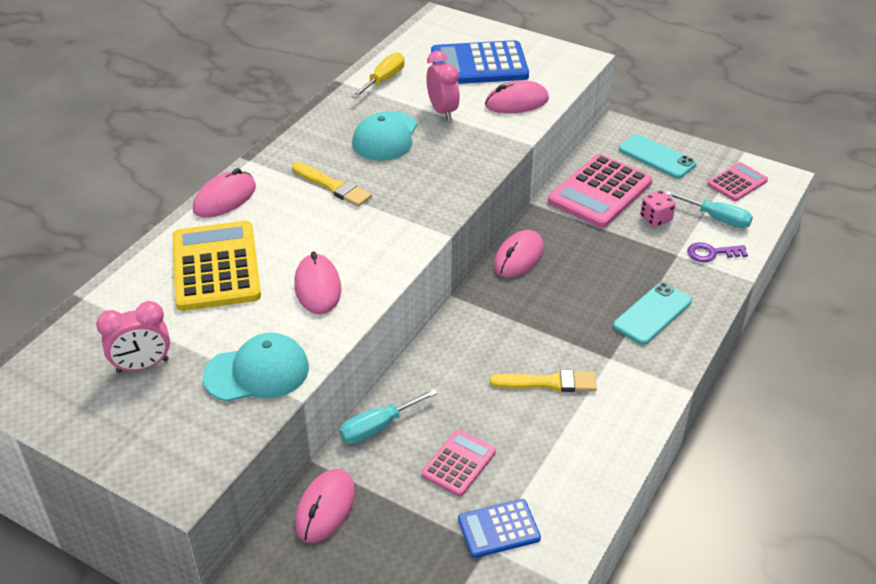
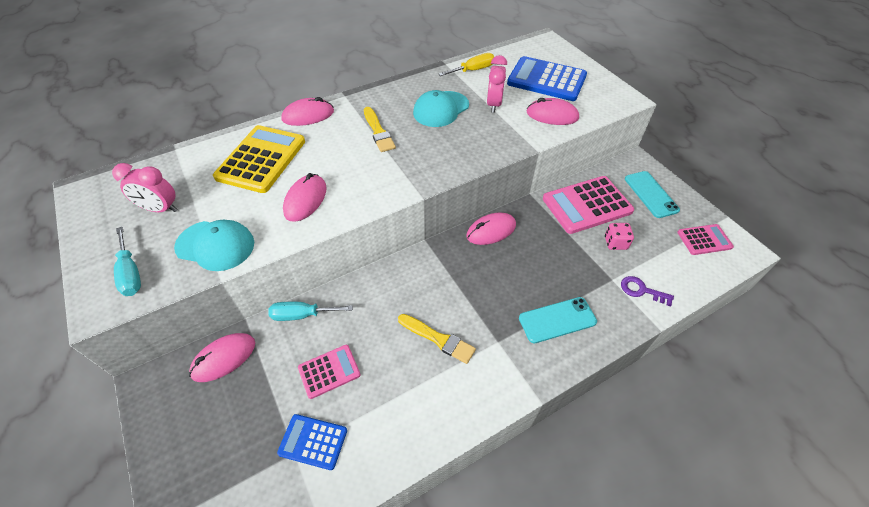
camera: 30 degrees right, 10 degrees up
(717, 218) = (666, 263): turquoise screwdriver -> turquoise screwdriver (131, 273)

